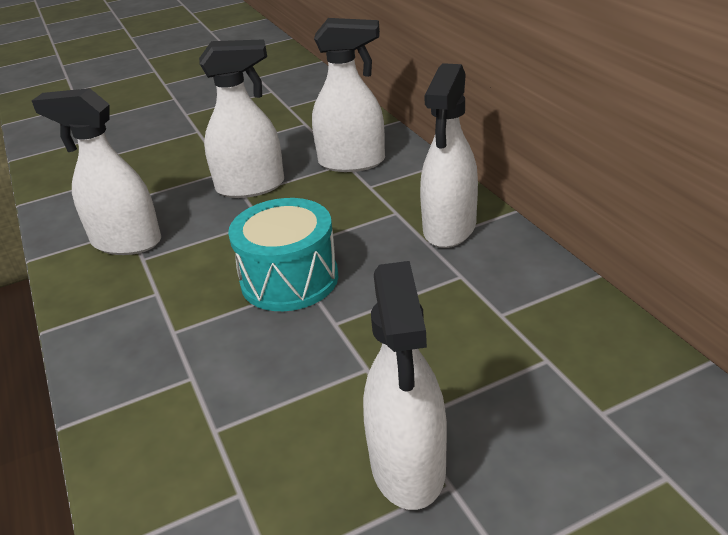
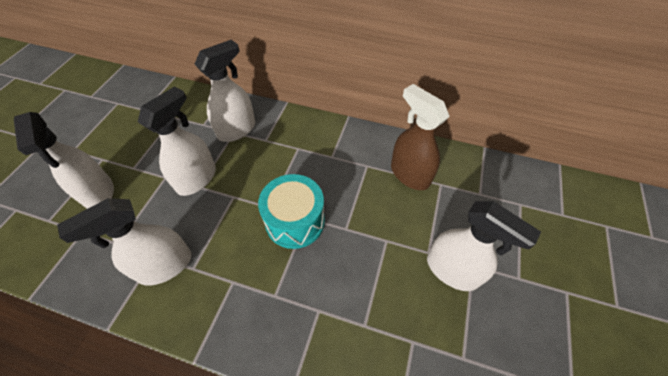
camera: 50 degrees left, 20 degrees up
(449, 228) = (333, 143): white spray bottle -> white spray bottle (98, 193)
(511, 319) = (409, 174): none -> brown spray bottle

